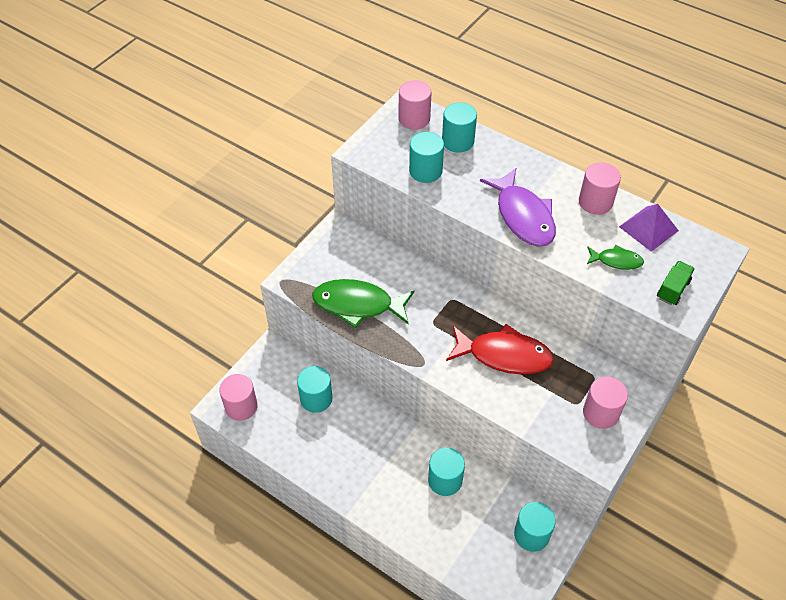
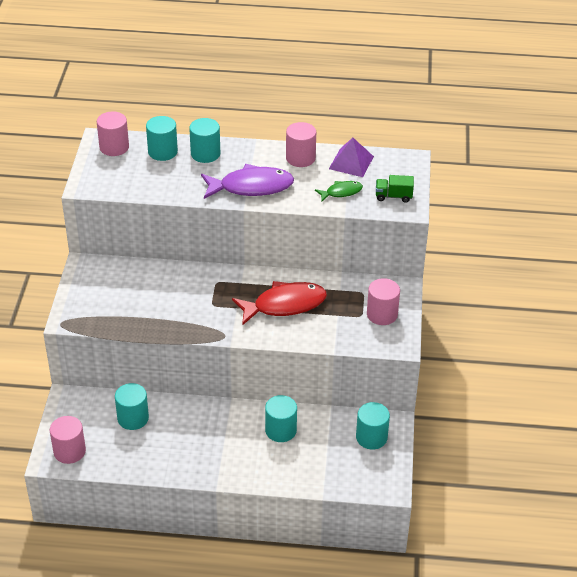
camera: 30 degrees left, 10 degrees down
(358, 305) = (141, 315): green fish -> none
(425, 171) = (151, 182): turquoise cylinder -> turquoise cylinder (205, 154)
(523, 216) = (251, 187): purple fish -> purple fish turned 45 degrees counterclockwise
(673, 289) = (393, 196): green truck -> green truck turned 90 degrees counterclockwise

